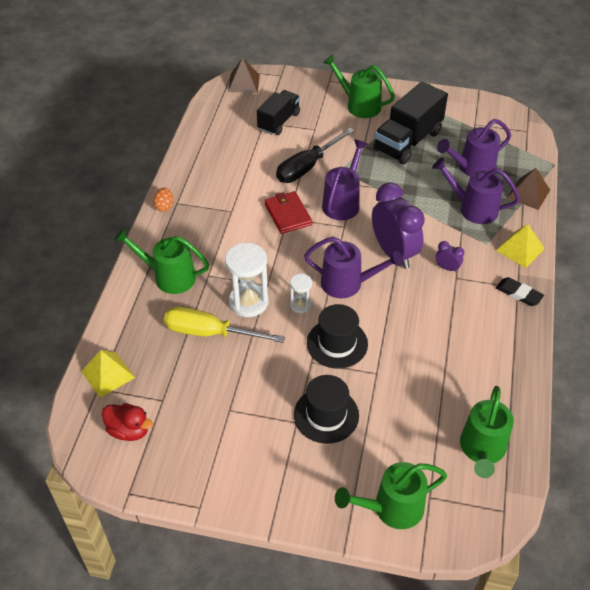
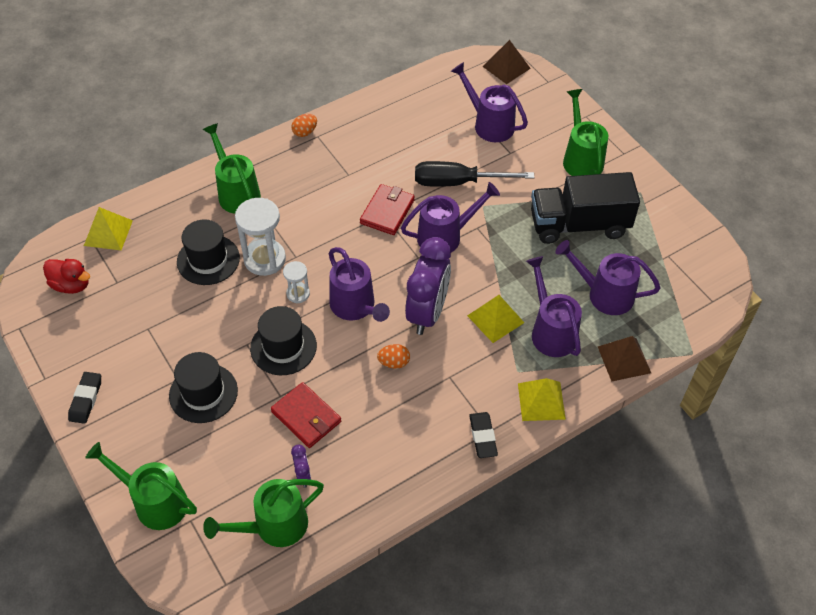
camera: 45 degrees right, 5 degrees up
(129, 430) = (71, 285): red duck -> red duck turned 45 degrees counterclockwise
(210, 333) = (208, 260): yellow screwdriver -> black hat
(251, 492) = (86, 399): none -> black eraser
(279, 122) = (489, 124): black truck -> purple watering can
(409, 371) = (306, 417): none -> red wallet
(415, 296) = (394, 362): none -> orange egg
(435, 225) = (495, 319): none -> yellow pyramid
(447, 268) = (453, 362): purple clock -> purple clock (303, 476)

